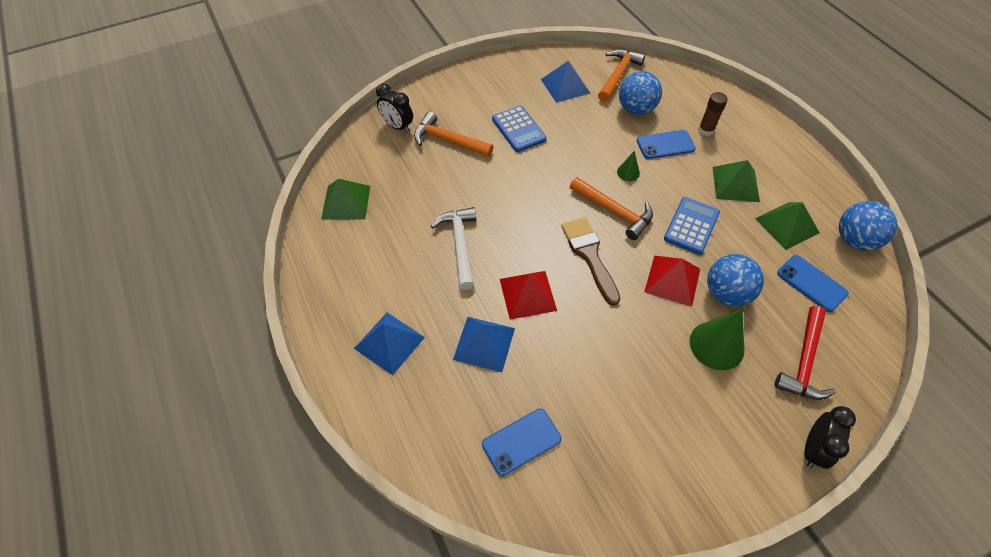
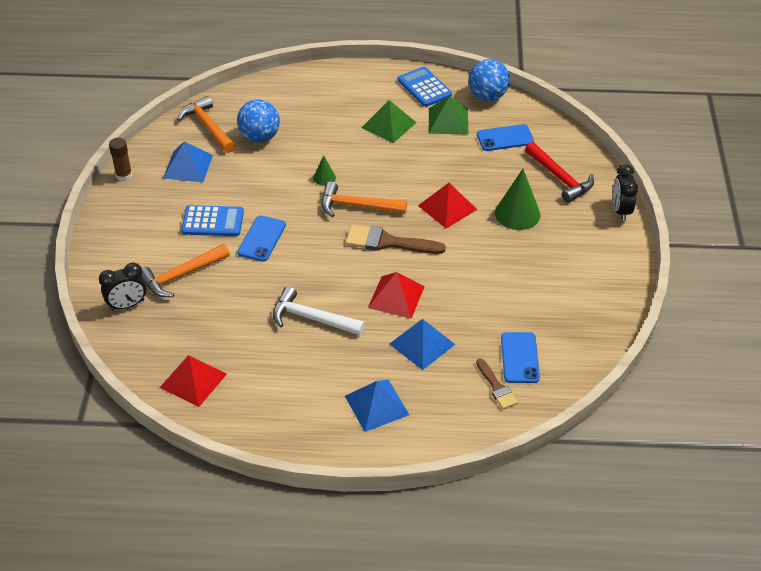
camera: 60 degrees left, 10 degrees down
(346, 202) = (193, 380): green pyramid -> red pyramid
(469, 437) = (496, 387): none -> brown brush
(614, 211) = (357, 206): orange hammer -> orange hammer turned 150 degrees counterclockwise
(665, 145) = (315, 141): blue phone -> blue phone (261, 239)
(691, 226) = (407, 170): blue calculator -> blue calculator (424, 87)
(706, 130) = (321, 110): brown glue stick -> brown glue stick (124, 176)
(726, 294) = (480, 185): blue ball -> none
(813, 449) = (621, 210): black clock -> black clock turned 150 degrees counterclockwise

